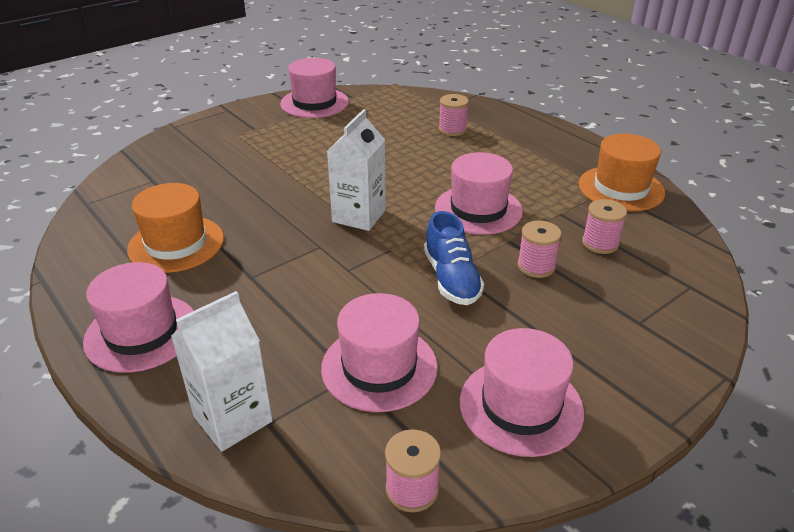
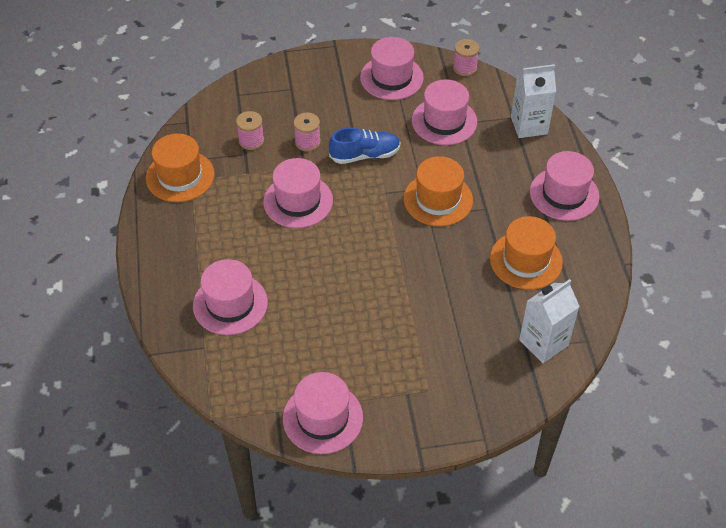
camera: 150 degrees left, 15 degrees up
(319, 265) = (438, 199): none -> orange hat
(359, 216) = (385, 232): white carton -> white carton (543, 342)
(451, 278) = (365, 155): blue shoe -> blue shoe turned 60 degrees clockwise
(452, 130) = (230, 304): pink spool -> pink hat

